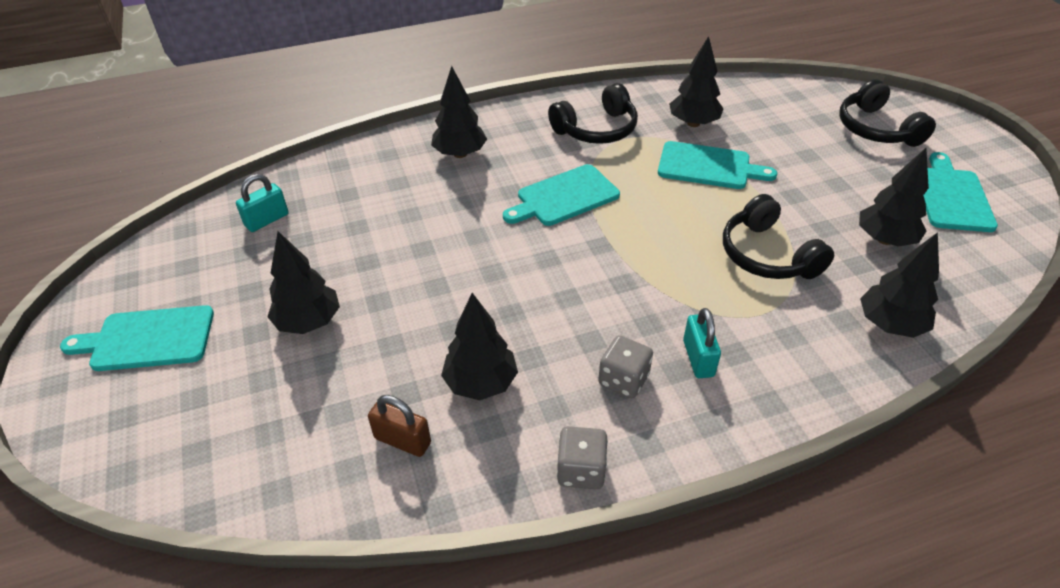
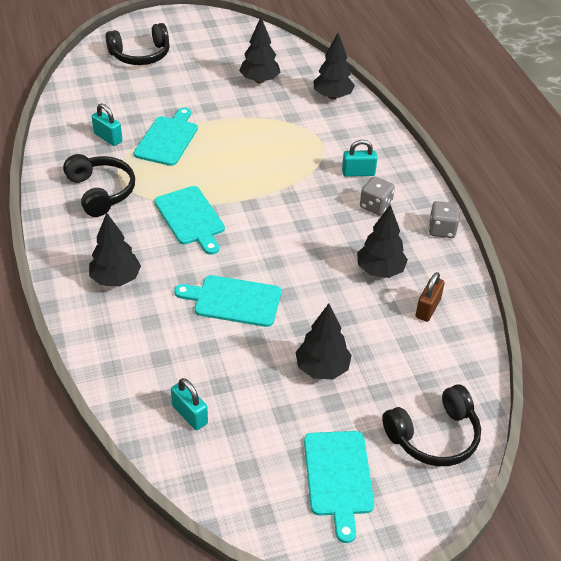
camera: 90 degrees left, 0 degrees up
(693, 123) = (108, 138): black tree -> turquoise padlock
(767, 255) = (269, 129): black headphones -> black headphones (434, 436)
(952, 196) = (222, 45): turquoise cutting board -> turquoise cutting board (233, 300)

